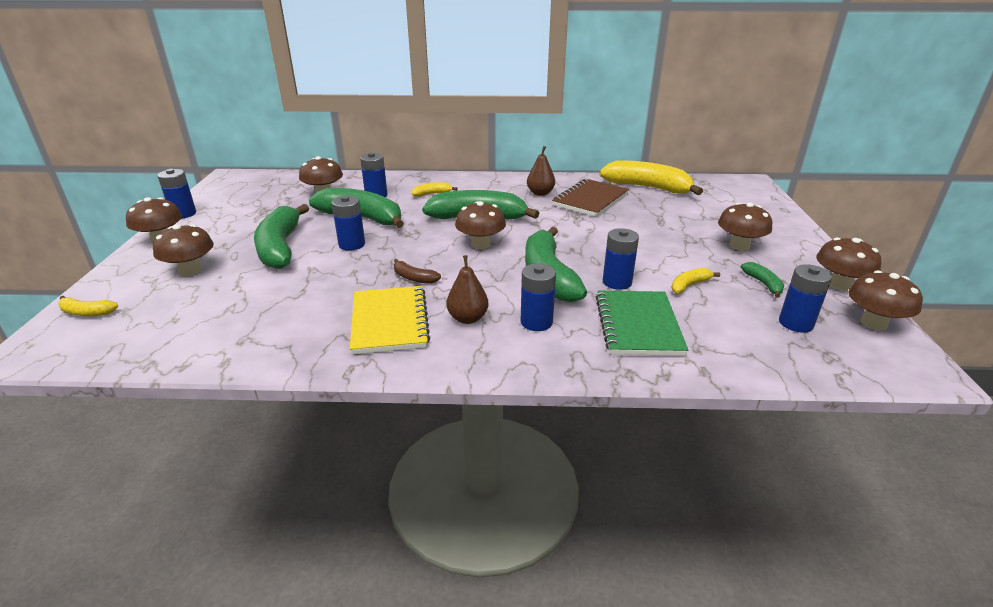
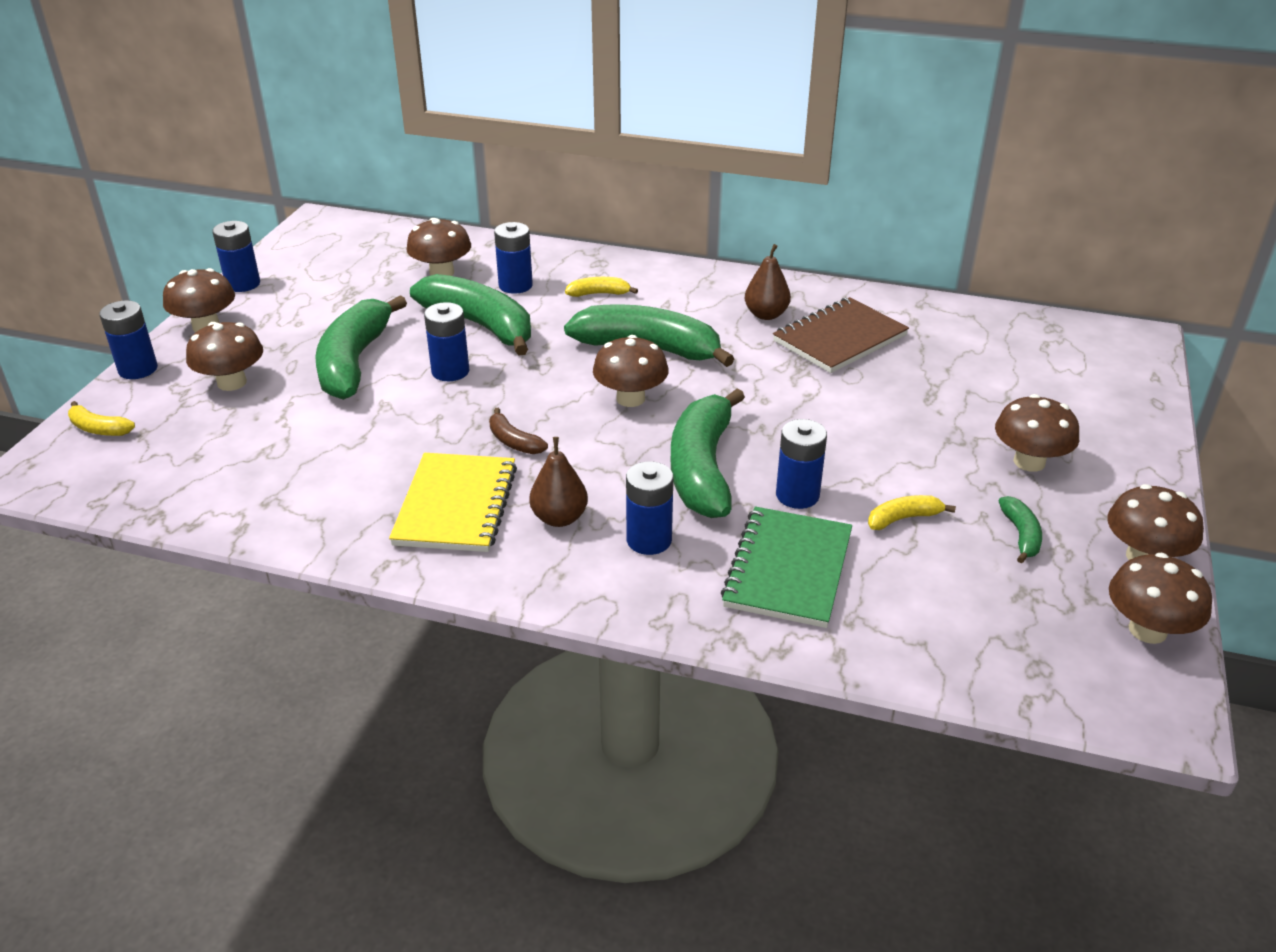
camera: 15 degrees right, 5 degrees up
(648, 187) = (949, 326): yellow banana -> none
(795, 323) = (1024, 608): blue battery -> blue battery (138, 369)

